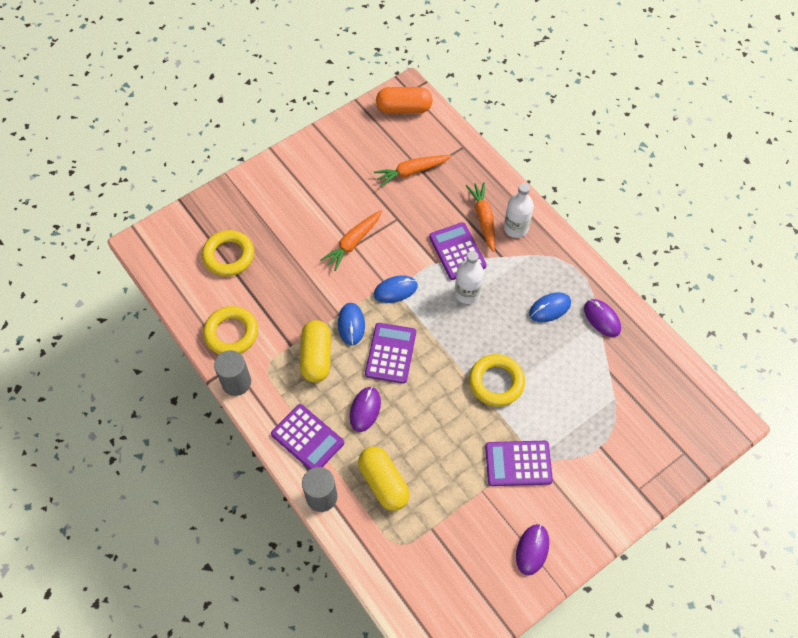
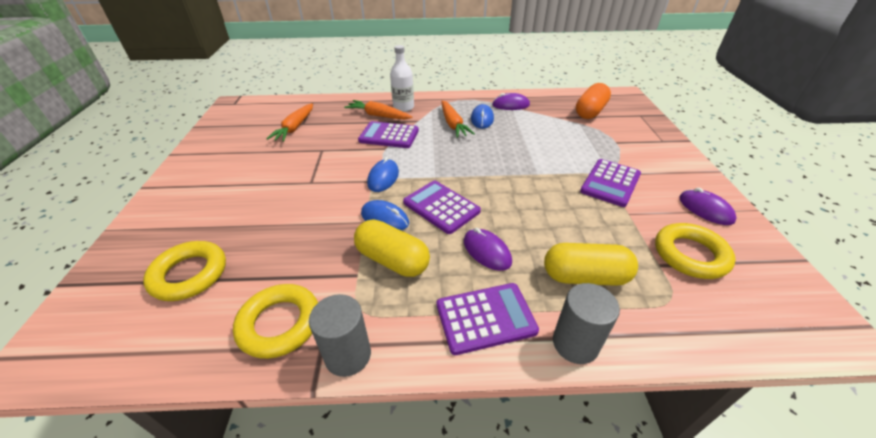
camera: 55 degrees left, 20 degrees down
(353, 243) = (308, 181): orange carrot -> orange carrot (453, 124)
(404, 108) = (242, 110): orange capsule -> orange capsule (590, 111)
(467, 293) = (430, 145): white bottle -> none
(496, 382) = (523, 163): yellow ring -> yellow ring (690, 255)

